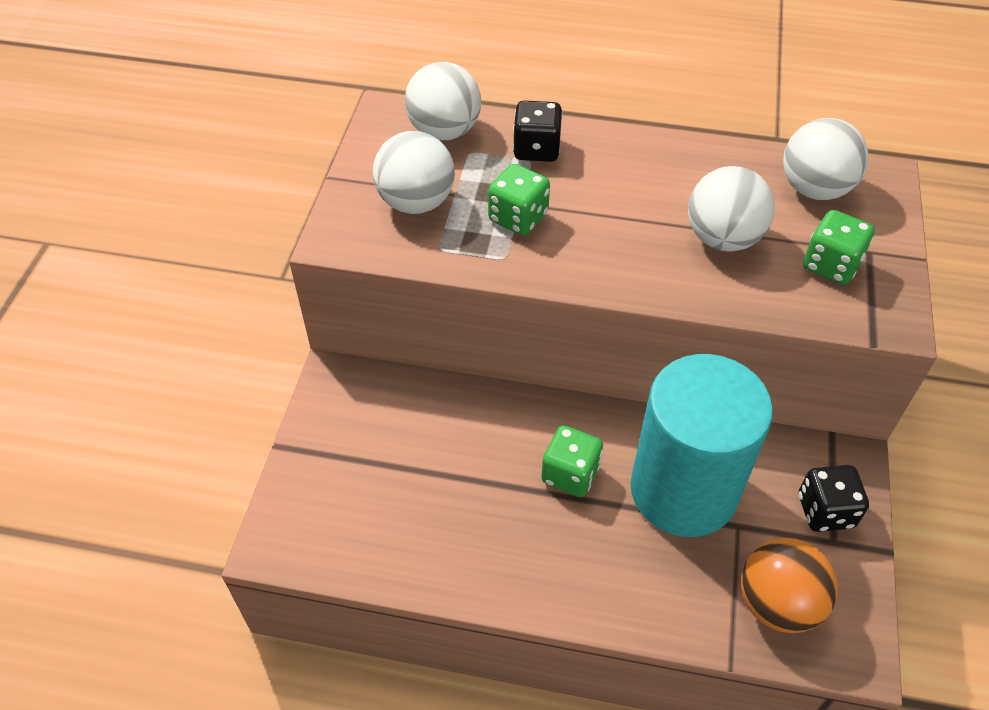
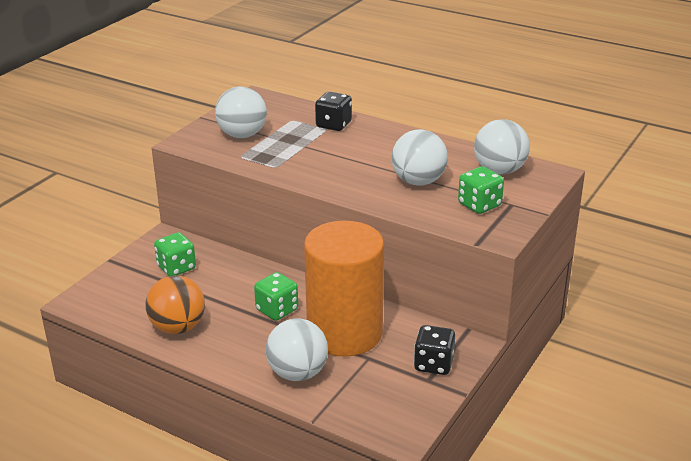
camera: 20 degrees right, 20 degrees down
(444, 131) = (284, 108): white ball -> white ball (297, 373)
(518, 218) = (297, 151): green dice -> green dice (176, 268)
(683, 490) = (344, 333): turquoise cylinder -> orange cylinder
(777, 603) = (366, 399): orange ball -> orange ball (178, 327)

